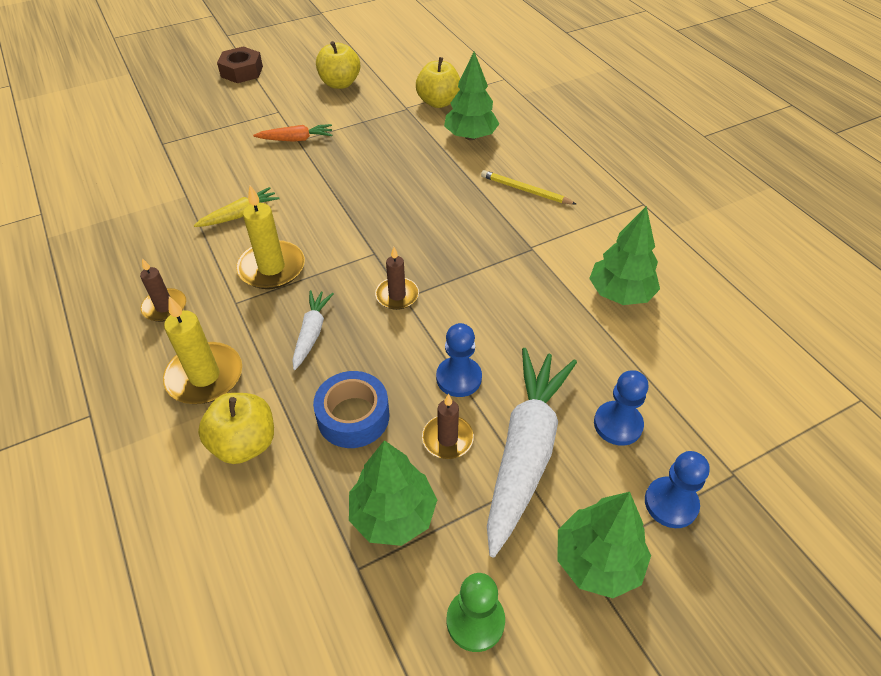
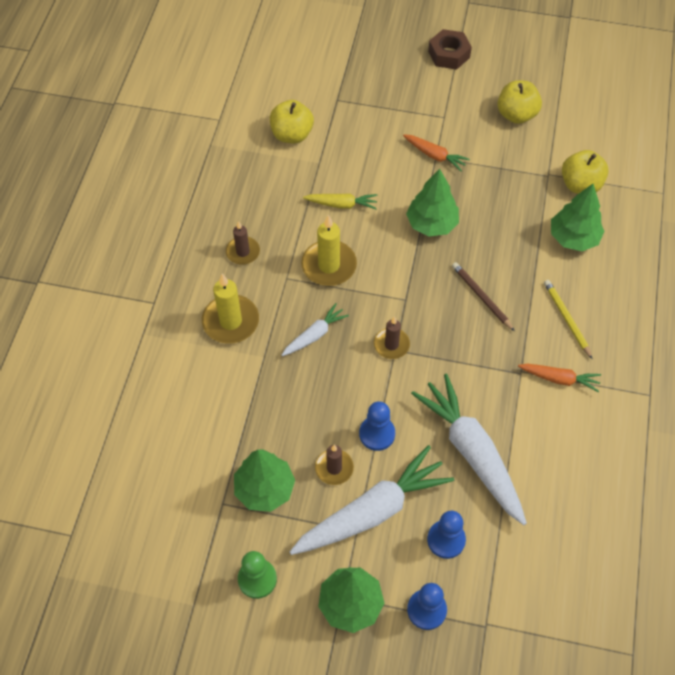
camera: 40 degrees right, 10 degrees up
(244, 443) = (220, 383): yellow apple -> yellow apple (292, 135)
(353, 416) = (292, 412): blue tape -> none
(440, 214) = (481, 297): none -> brown pencil
(559, 334) = (471, 452): none -> white carrot
(567, 234) = (559, 379): none -> orange carrot
(620, 293) = (547, 454): green tree -> green tree (431, 224)

